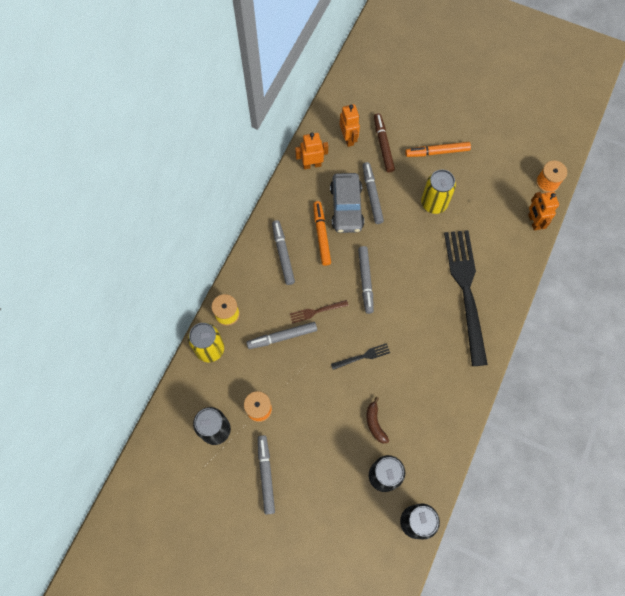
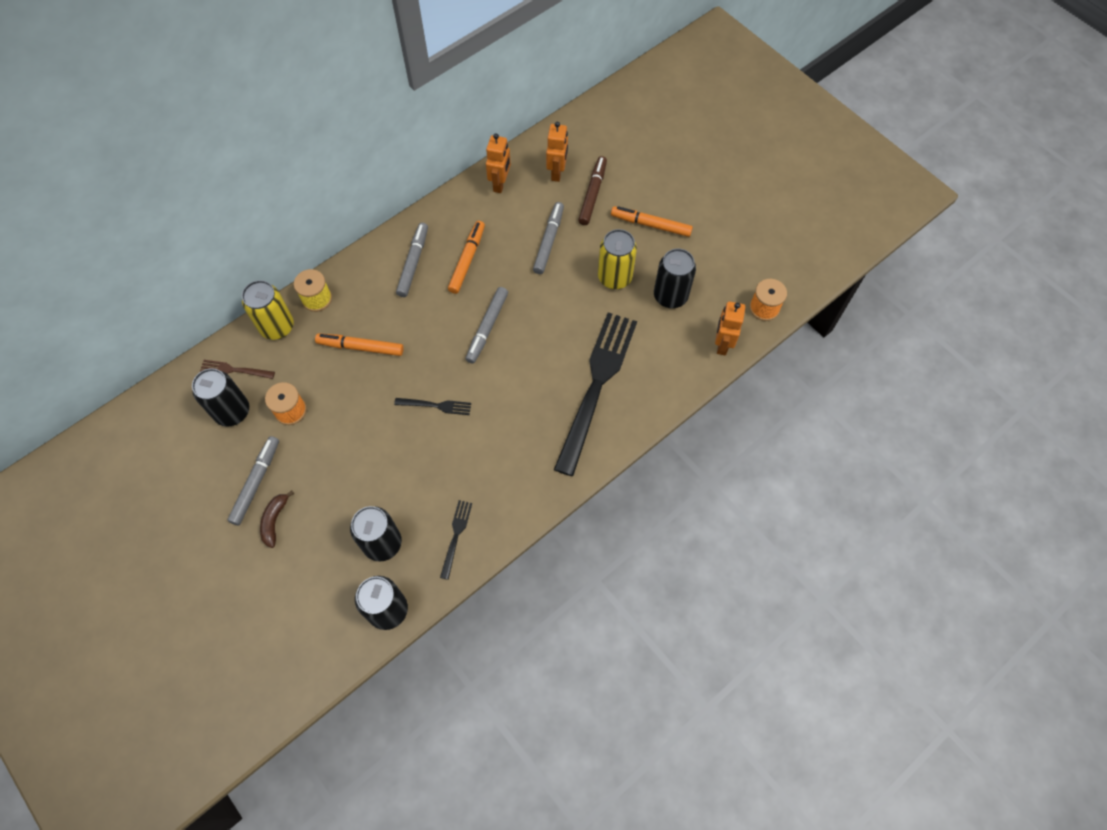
camera: 25 degrees right, 5 degrees down
(282, 337) = (360, 347): grey marker -> orange marker
(312, 165) = (500, 184): orange robot -> orange robot turned 90 degrees clockwise
(316, 311) = (413, 336): brown fork -> brown fork (234, 370)
(346, 207) = (512, 242): grey car -> none
(375, 423) = (407, 482): brown banana -> brown banana (275, 520)
(431, 445) = (456, 535): none -> black fork
(480, 201) = (670, 296): none -> black can

